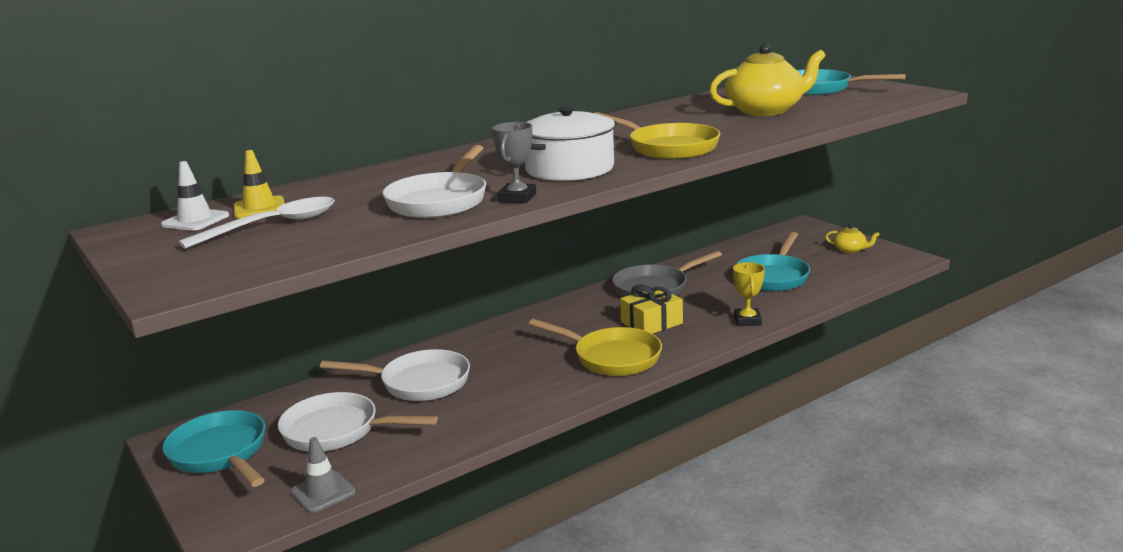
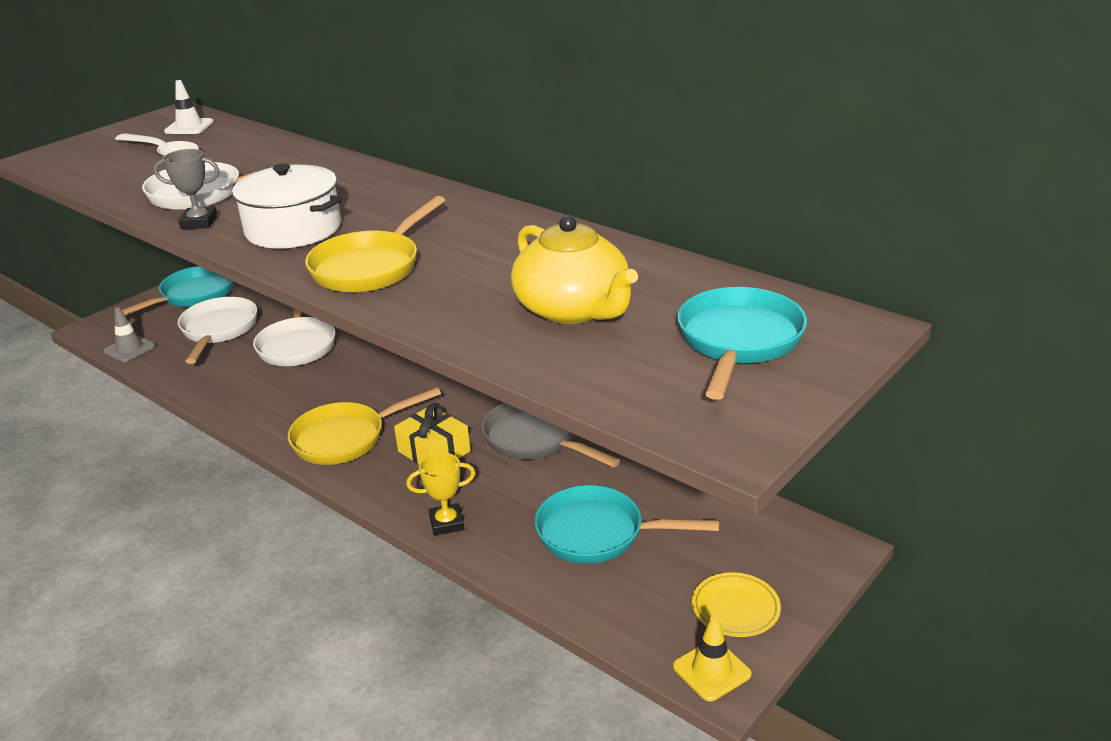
camera: 75 degrees right, 10 degrees up
(259, 208) = (213, 138): yellow traffic cone -> yellow traffic cone (711, 670)
(612, 357) = (345, 438): yellow pan -> yellow pan turned 45 degrees clockwise
(850, 250) = (735, 608): yellow teapot -> yellow plate

